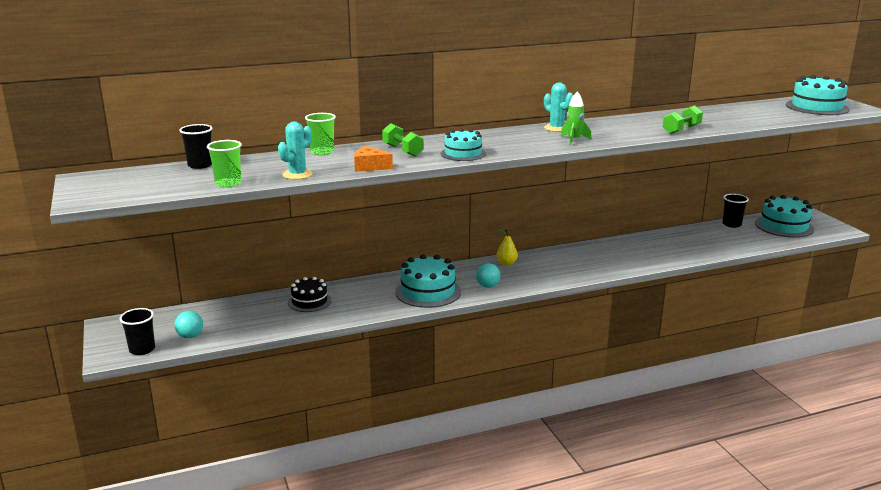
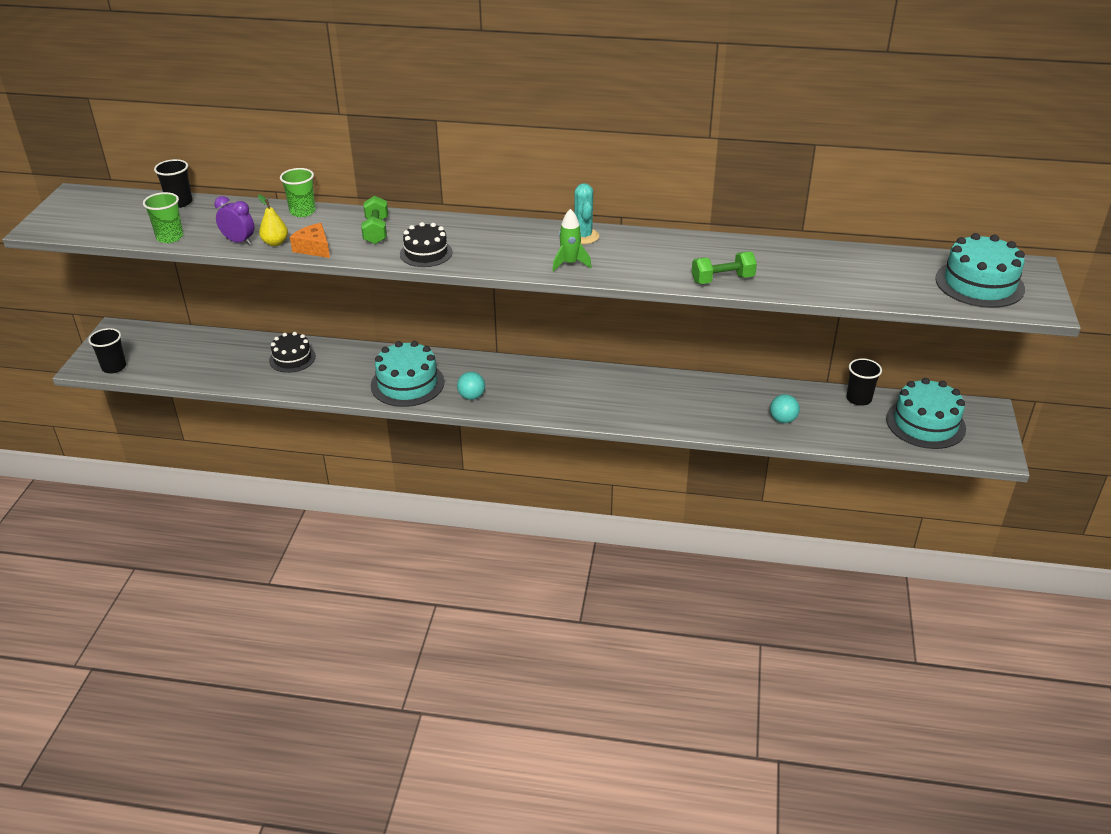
camera: 30 degrees right, 15 degrees up
(190, 336) = (161, 365): turquoise ball -> turquoise ball (783, 420)
(297, 175) = (239, 241): turquoise cactus -> purple clock
(463, 153) = (426, 253): turquoise cake -> black cake
(506, 263) = (525, 372): yellow pear -> yellow pear (275, 243)

